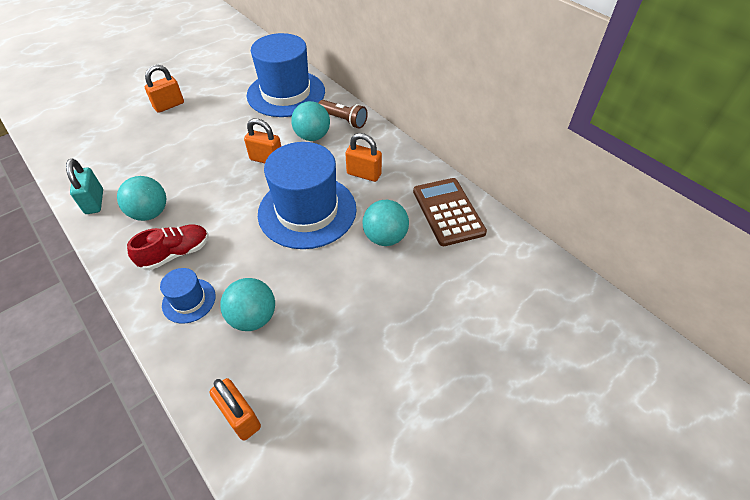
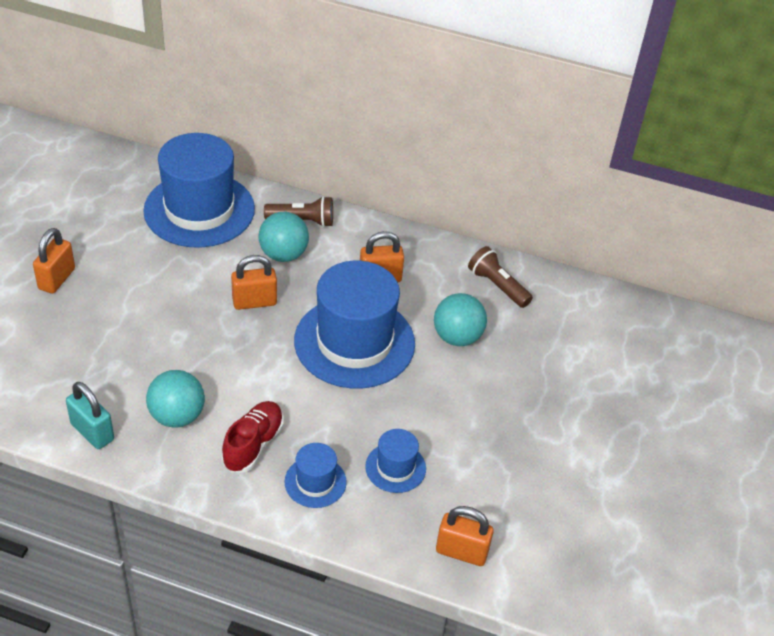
camera: 35 degrees left, 5 degrees down
(253, 317) = (395, 467): turquoise ball -> blue hat
(448, 211) = (497, 286): brown calculator -> brown flashlight

